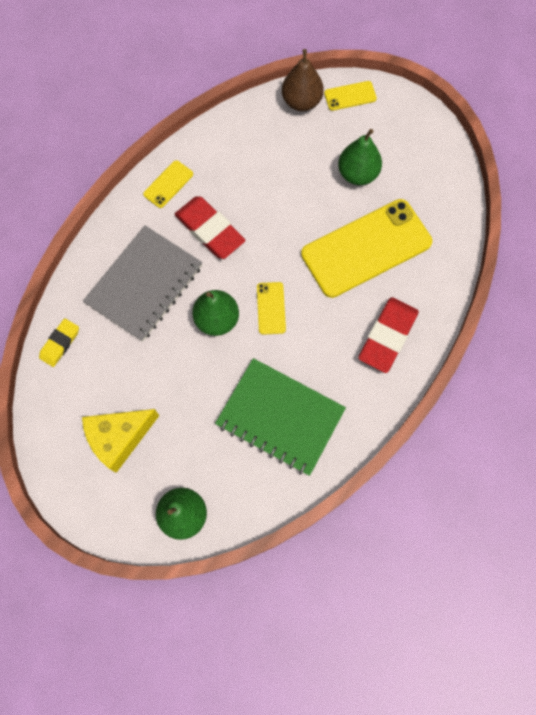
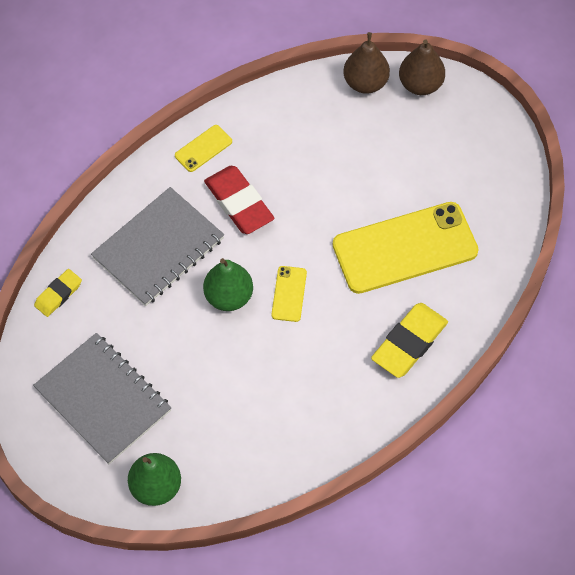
camera: 10 degrees right, 10 degrees down
(119, 438) = (103, 399): yellow cheese -> grey notebook
(280, 417) = (277, 406): green notebook -> none
(350, 96) = (420, 84): yellow phone -> brown pear
(357, 174) = (411, 169): green pear -> none
(387, 336) = (409, 343): red eraser -> yellow eraser

